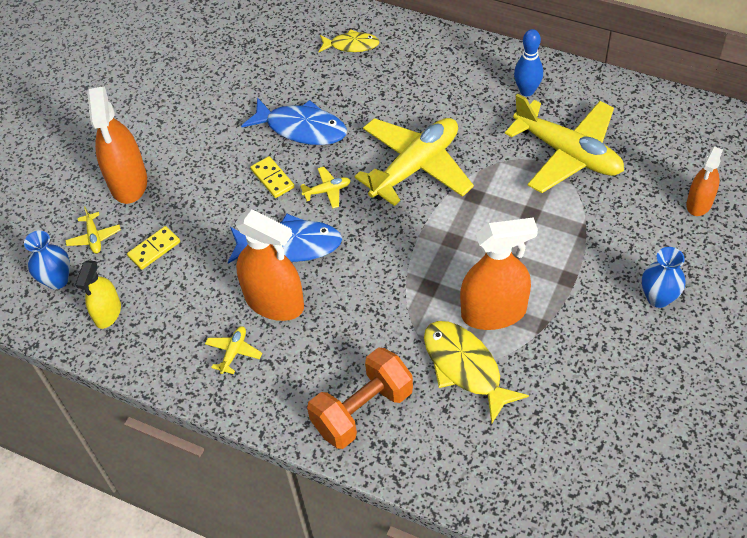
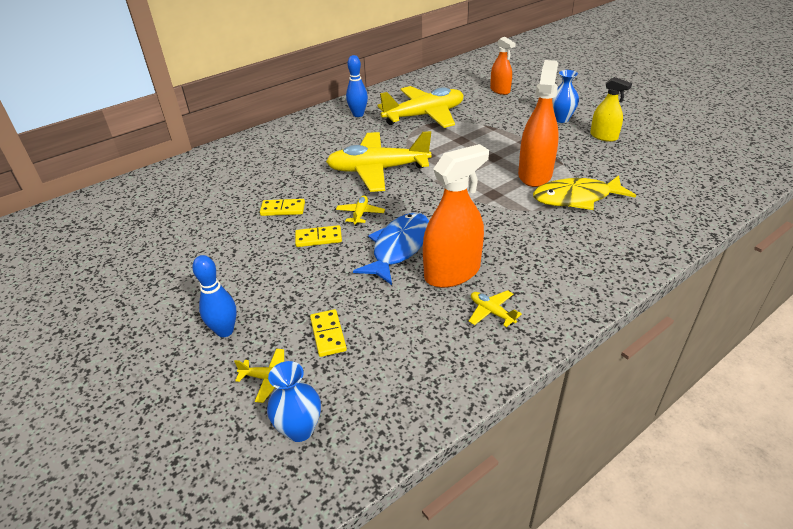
camera: 65 degrees left, 15 degrees down
(108, 313) = (381, 394): yellow spray bottle -> yellow spray bottle (603, 136)
(128, 182) = (225, 331): orange spray bottle -> blue bowling pin
(302, 128) = (283, 209): blue fish -> yellow domino
(351, 45) = (229, 165): yellow fish -> none
(362, 410) = (593, 255): orange dumbbell -> none
(415, 167) = (378, 170): yellow plane -> yellow plane turned 75 degrees counterclockwise

